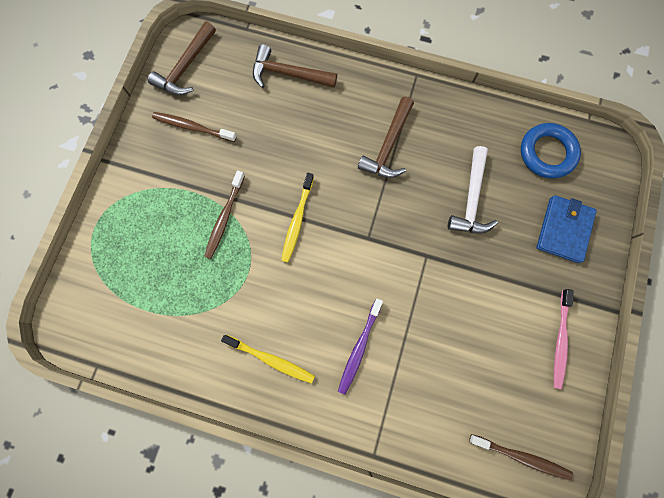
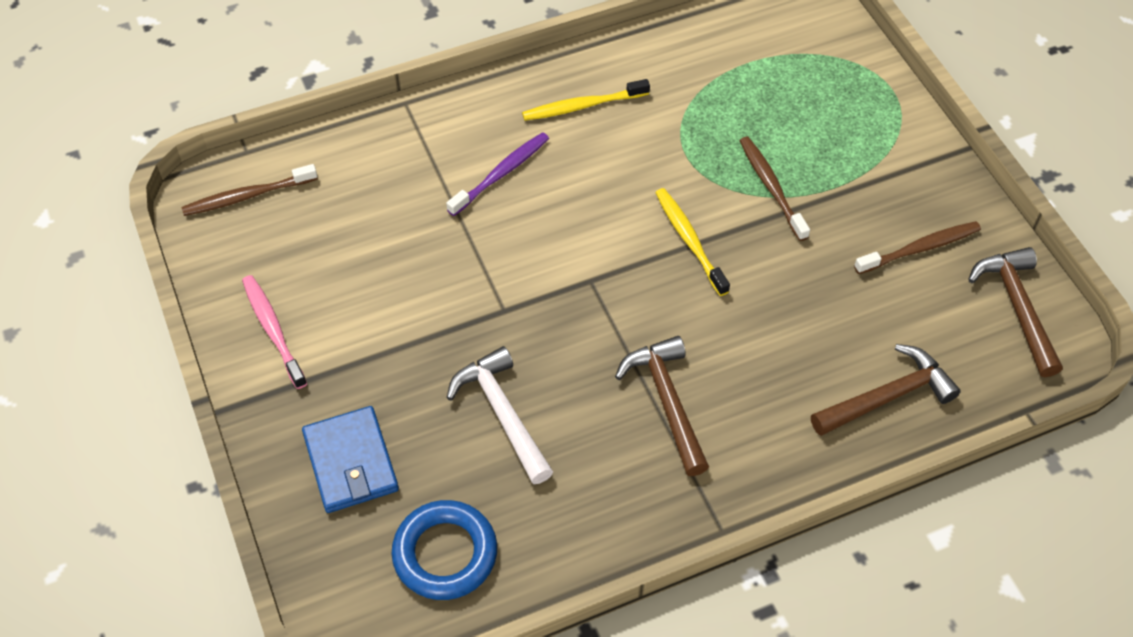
camera: 140 degrees right, 20 degrees down
(359, 347) = (501, 174): purple toothbrush -> purple toothbrush turned 60 degrees clockwise

